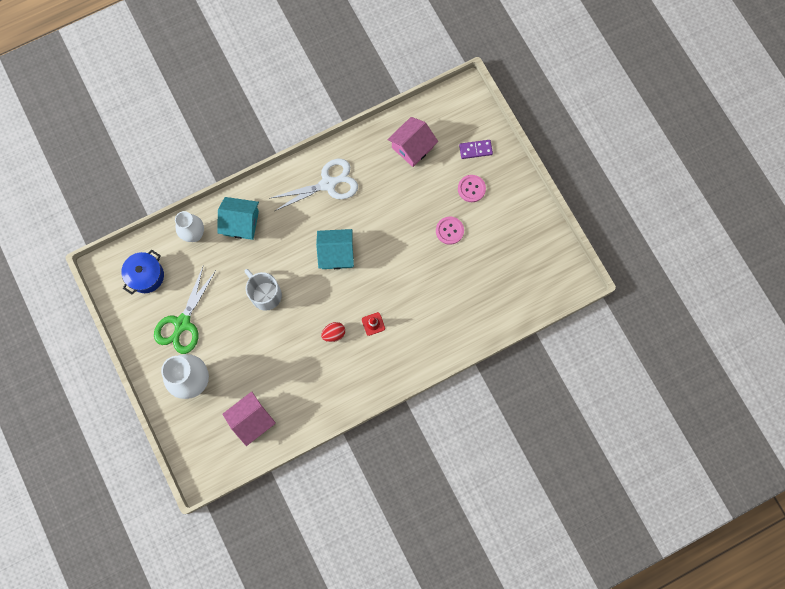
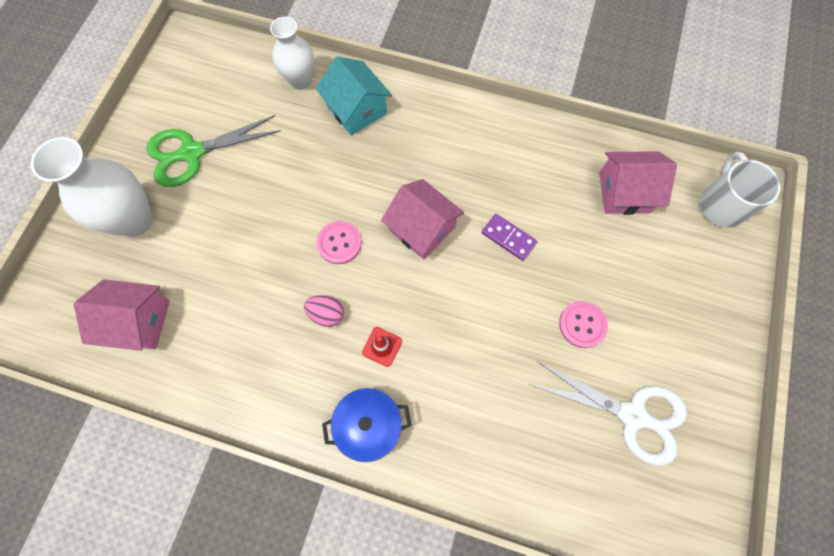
camera: 45 degrees right, 5 degrees down
(146, 276) = (213, 78): blue pot -> blue pot (369, 425)
(265, 294) = (302, 201): white mug -> white mug (721, 204)
(328, 184) = (488, 149): white scissors -> white scissors (632, 415)
(334, 334) = (327, 314): red egg -> pink egg
(336, 253) = (422, 228): turquoise house -> pink house
(471, 189) = (657, 300): pink button -> pink button (339, 243)
(475, 150) = (703, 260): purple domino -> purple domino (508, 238)

